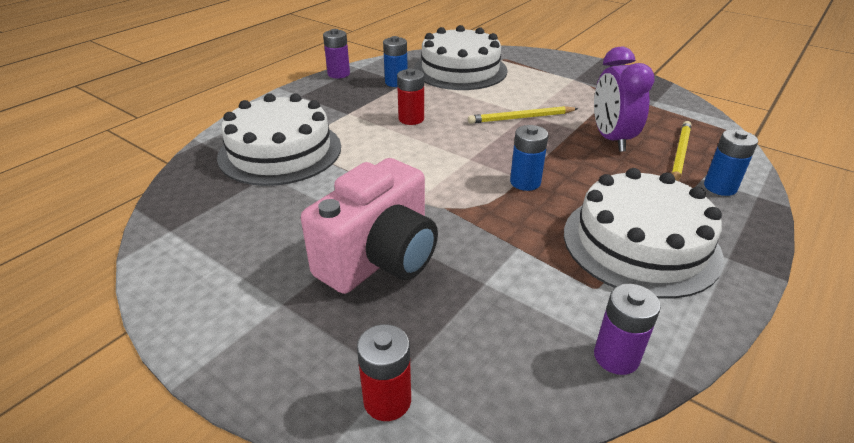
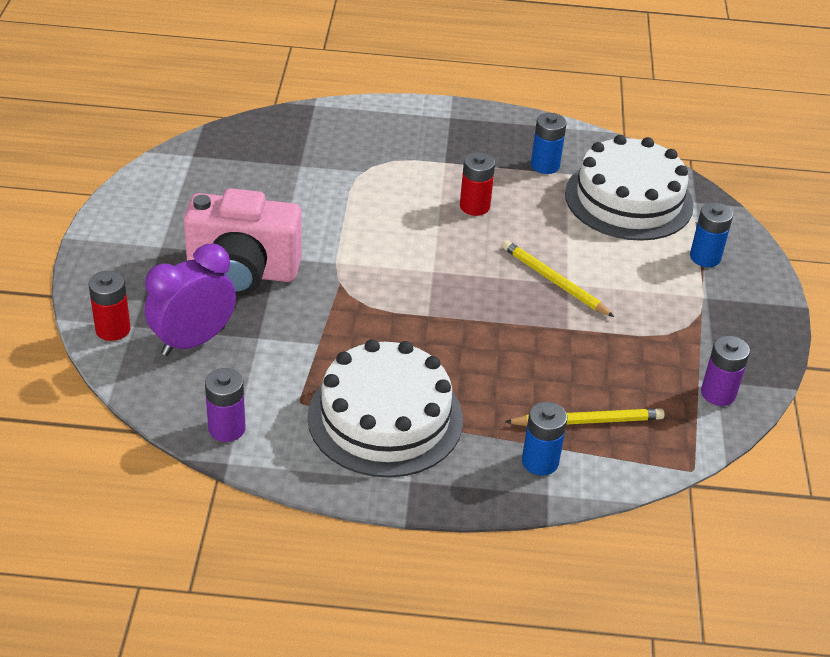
camera: 55 degrees right, 5 degrees up
(280, 151) = (340, 154): white cake -> none
(338, 74) = (522, 119): purple battery -> purple battery (718, 393)
(525, 182) = (424, 320): blue battery -> blue battery (705, 257)
(611, 139) = (571, 361): purple clock -> purple clock (193, 341)

